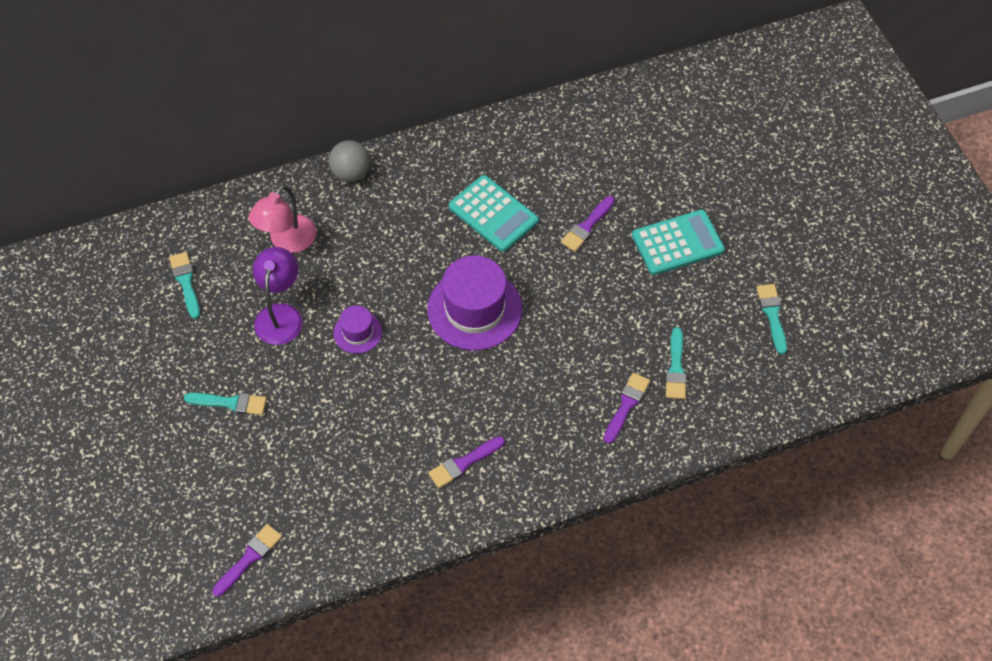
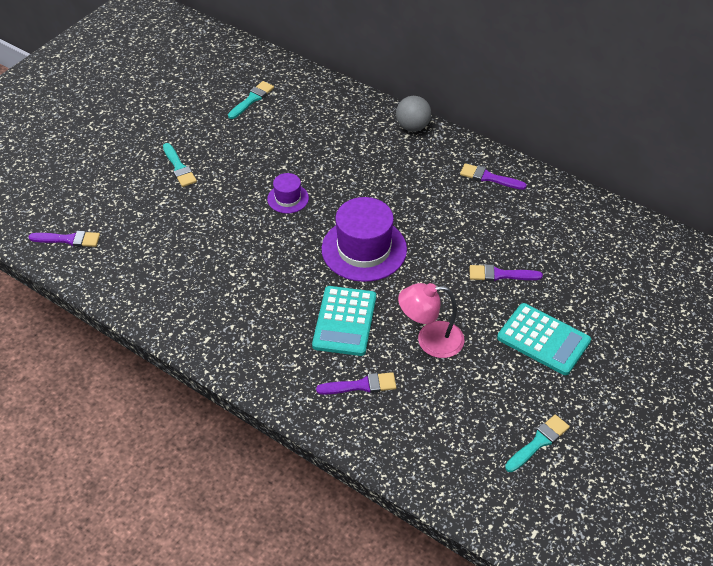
camera: 55 degrees right, 10 degrees down
(280, 315) = (267, 154): purple lamp -> none
(287, 241) = (327, 127): pink lamp -> pink lamp (430, 340)
(463, 463) = (228, 312): purple brush -> purple brush (489, 177)
(493, 214) = (455, 216): turquoise calculator -> turquoise calculator (344, 321)
(676, 368) = (424, 400): turquoise brush -> none

